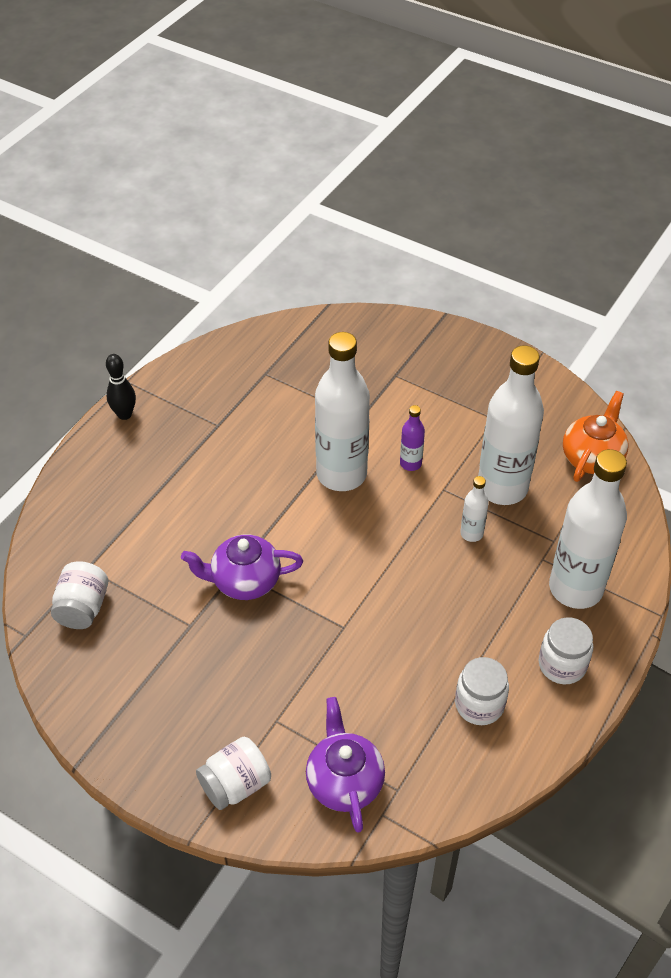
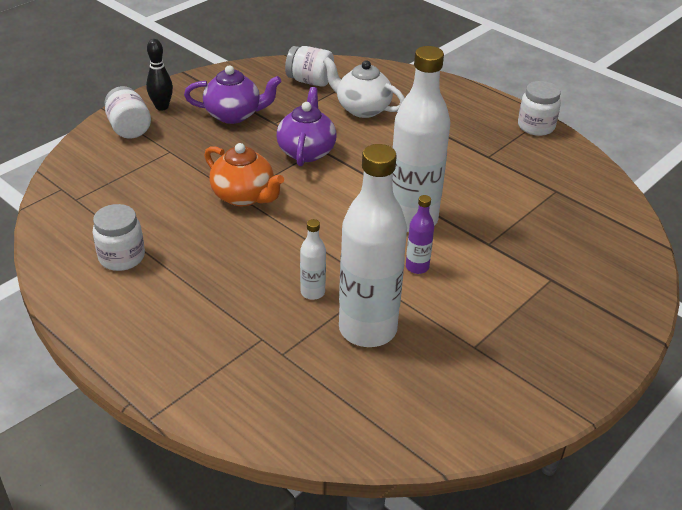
camera: 100 degrees right, 10 degrees down
(124, 414) = (506, 111): black bowling pin -> black bowling pin (162, 107)
(142, 543) = (362, 109): none -> white teapot
(344, 781) = (99, 175): purple teapot -> purple teapot (234, 115)
(562, 665) = (131, 321): white jar -> white jar (536, 126)
(575, 588) = (214, 355): white bottle -> none
(592, 458) = (395, 422): orange teapot -> orange teapot (244, 196)

